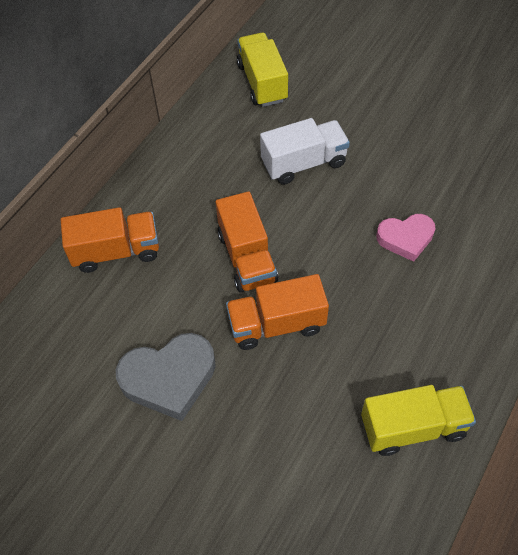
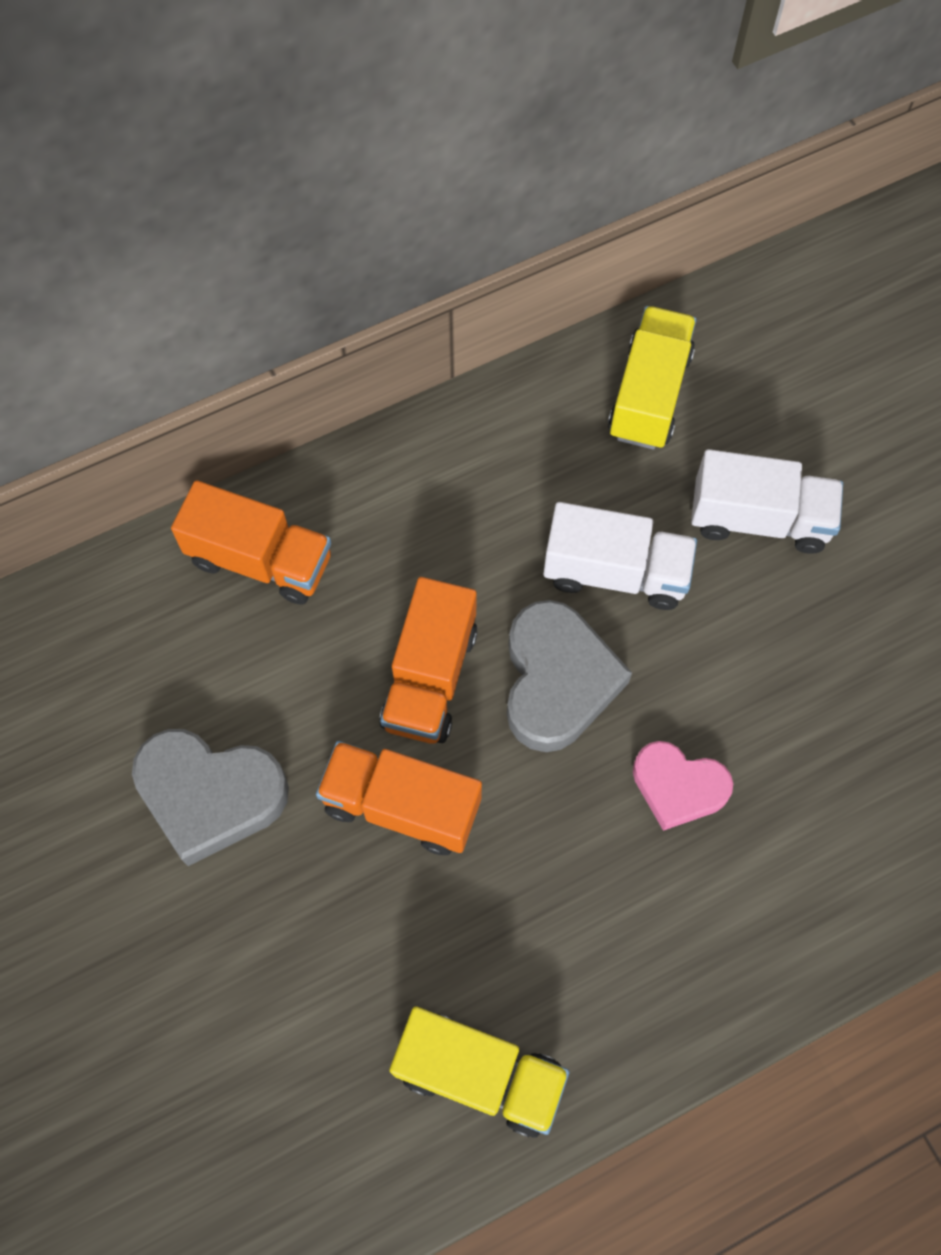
camera: 30 degrees right, 10 degrees up
(312, 224) = (557, 681): none -> grey heart
(353, 108) = (759, 519): none -> white truck

